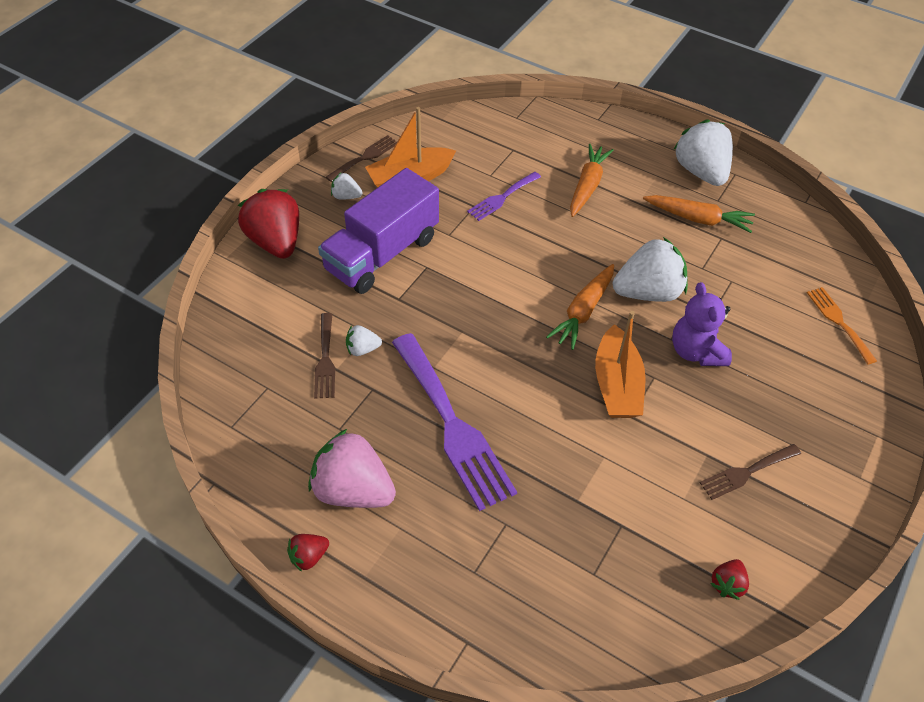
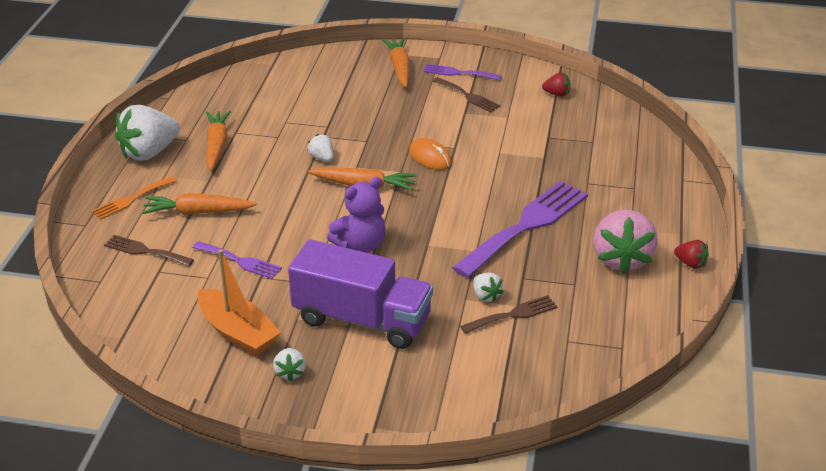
camera: 110 degrees left, 15 degrees down
(276, 242) = (388, 403): red strawberry -> none
(365, 157) = (217, 378): brown fork -> brown fork (145, 251)
(616, 385) = (430, 157): orange boat -> orange mouse
(648, 292) = (322, 158): white strawberry -> white strawberry, size x0.46
(696, 351) = (372, 128): purple teddy bear -> purple teddy bear (360, 245)
(811, 484) = (458, 73): none -> purple fork
(837, 421) = (399, 68): none -> orange carrot
(838, 322) = (303, 74): orange fork -> orange fork (131, 199)

